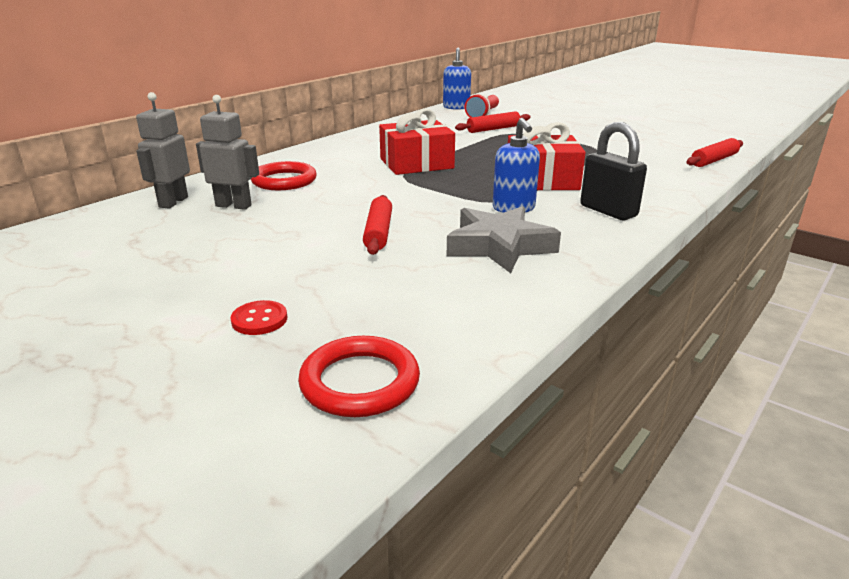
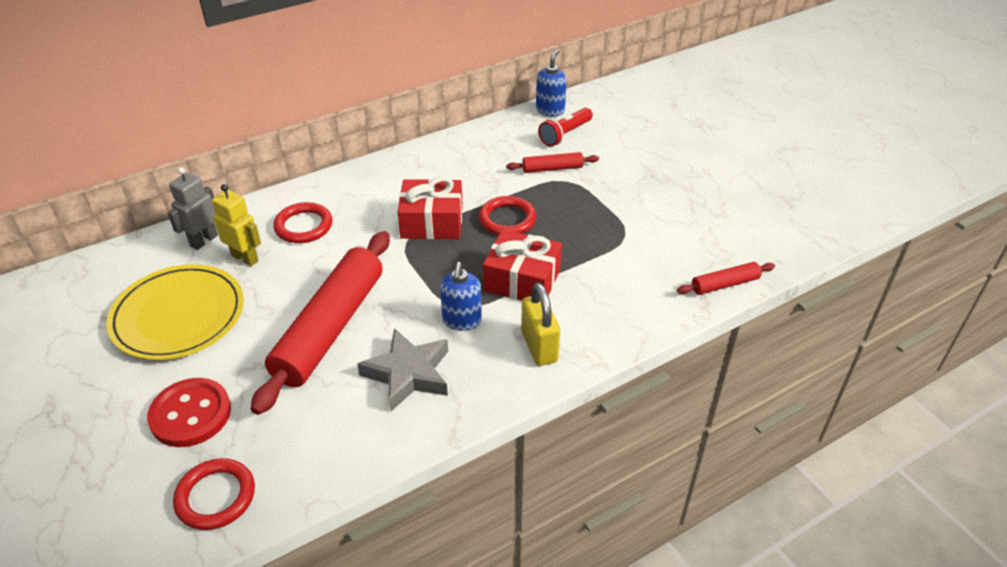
camera: 20 degrees right, 15 degrees up
(180, 252) = (178, 316): none -> yellow plate
(234, 205) = (245, 258): grey robot -> yellow robot
(259, 320) = (190, 414): red button -> red button, size x2.03
(378, 232) = (330, 328): red rolling pin -> red rolling pin, size x2.23
(486, 154) = (507, 219): none -> red ring
(608, 211) = (539, 347): black padlock -> yellow padlock

